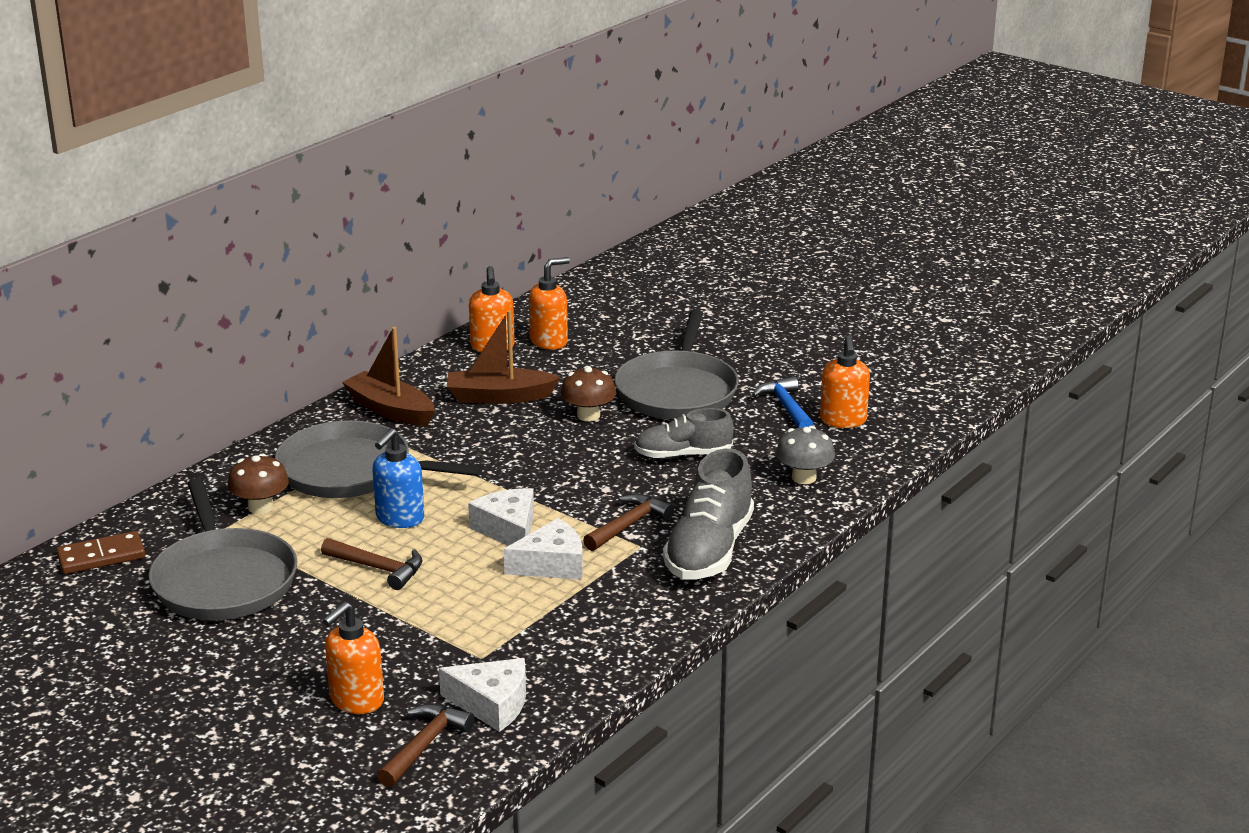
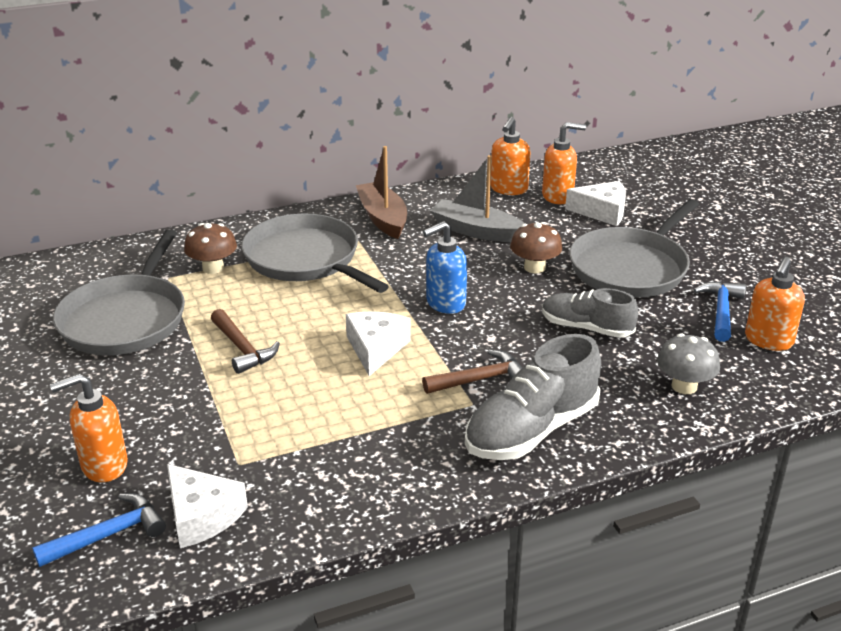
camera: 30 degrees right, 5 degrees up
(101, 556) = (70, 272): brown domino -> none
(399, 518) = (301, 310): blue soap dispenser -> blue soap dispenser (445, 303)
(424, 745) = (109, 534): brown hammer -> blue hammer
(499, 397) = (476, 231): brown boat -> grey boat
(552, 564) = (381, 394): white cheese -> white cheese (602, 212)

